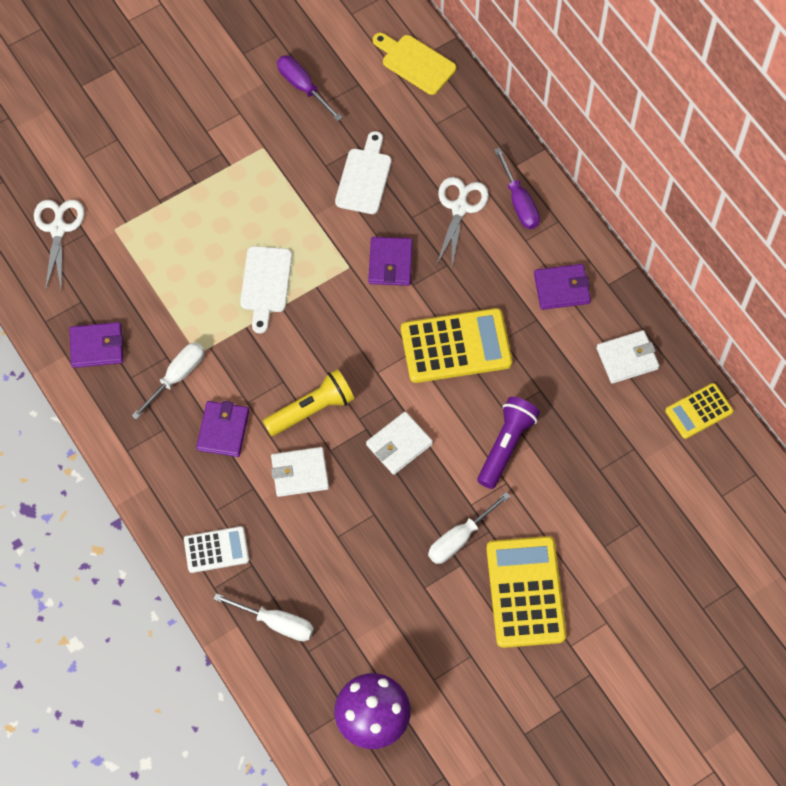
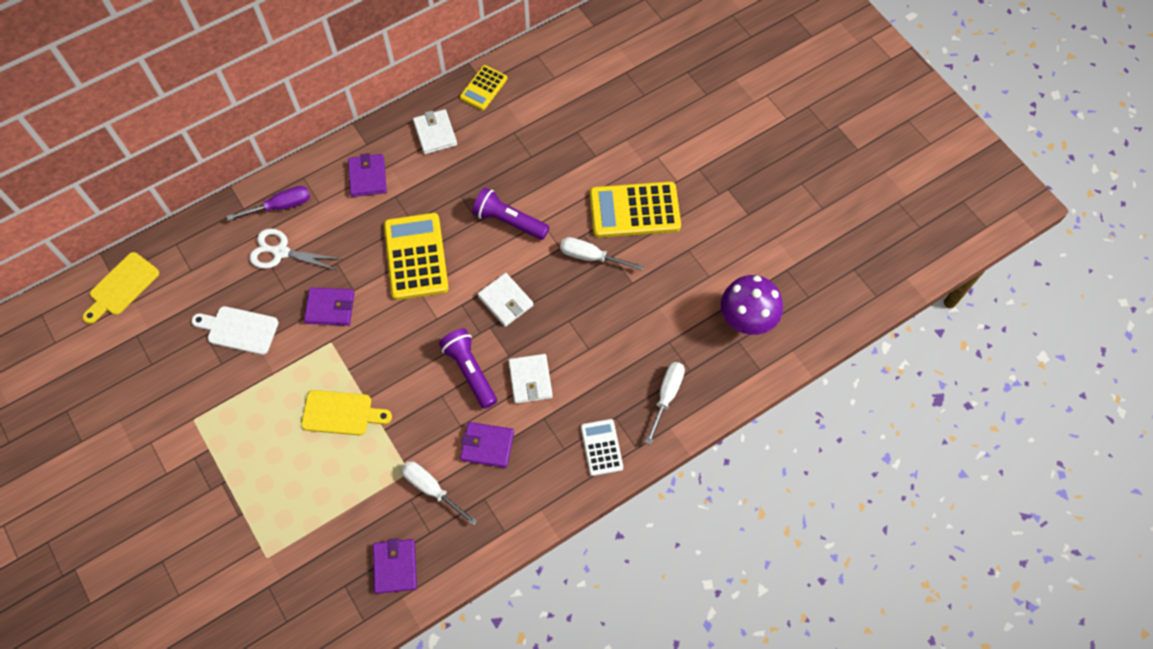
camera: 90 degrees left, 0 degrees up
(58, 229) = (260, 615): white scissors -> none
(265, 284) = (341, 413): white cutting board -> yellow cutting board
(302, 86) = (130, 385): purple screwdriver -> none
(311, 410) = (470, 371): yellow flashlight -> purple flashlight
(459, 539) = (590, 256): white screwdriver -> white screwdriver turned 150 degrees clockwise
(699, 411) = (483, 88): yellow calculator -> yellow calculator turned 60 degrees clockwise

